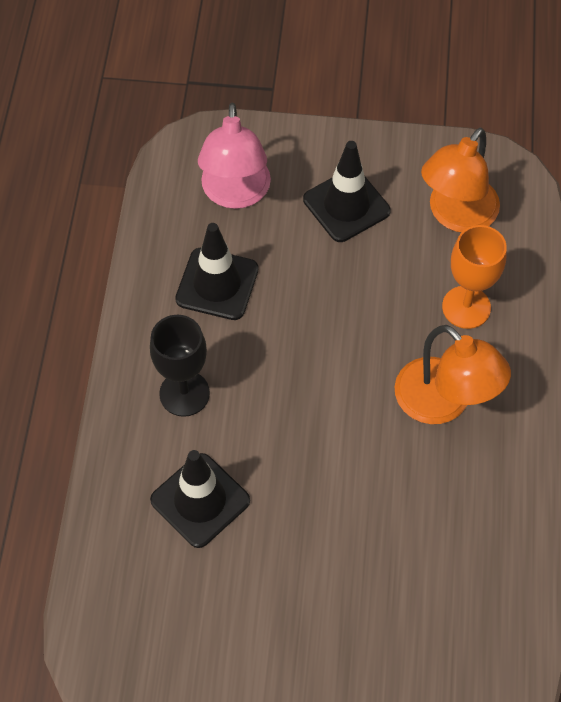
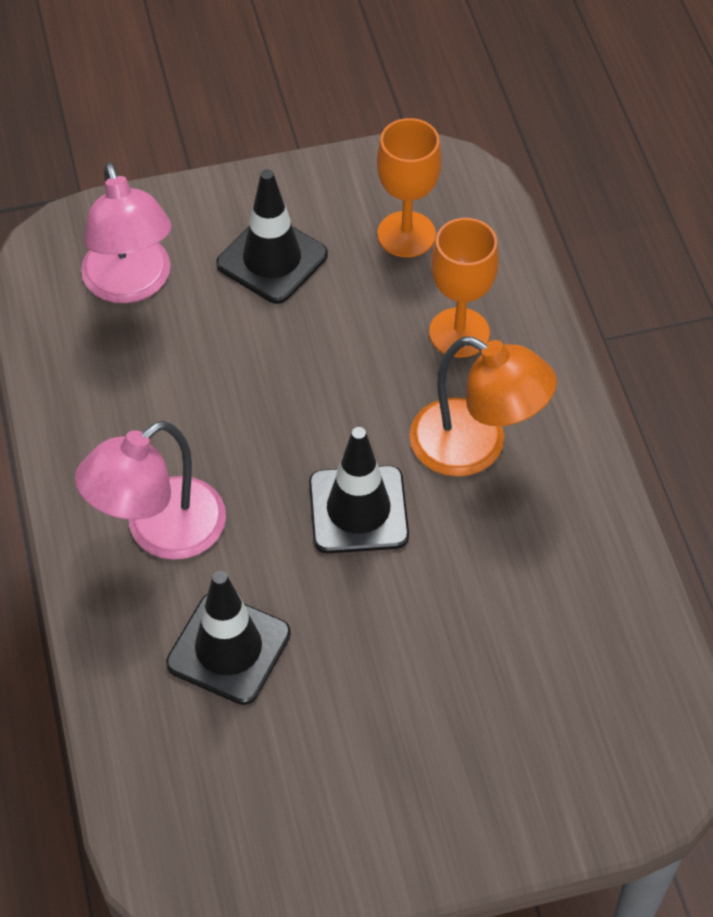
camera: 20 degrees left, 5 degrees down
(184, 393) = (160, 532): black goblet -> pink lamp
(217, 284) = (150, 394): black traffic cone -> black traffic cone (358, 510)
(456, 215) = (406, 234): orange lamp -> orange goblet

